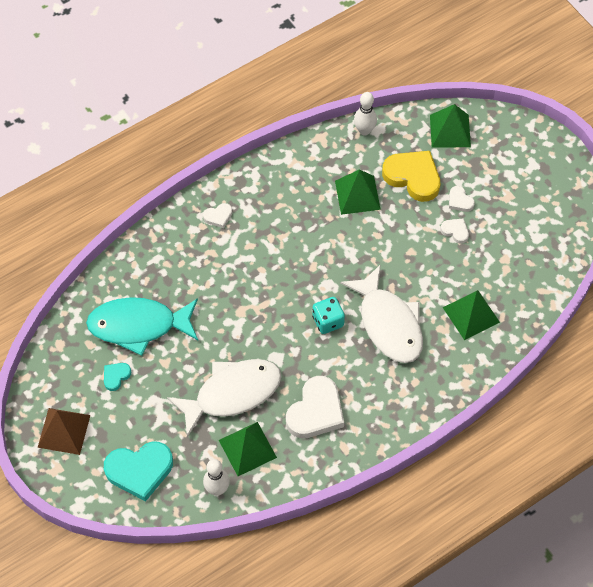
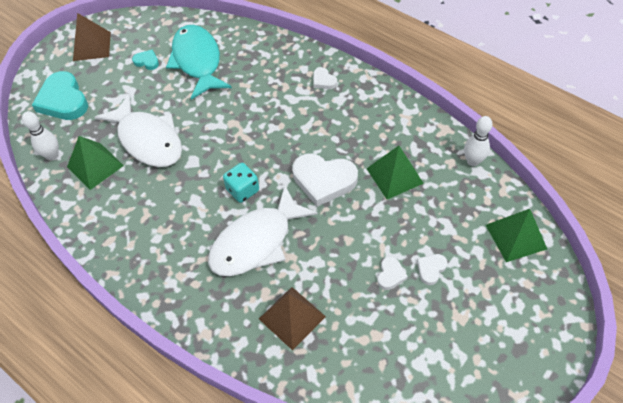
camera: 75 degrees right, 5 degrees down
(316, 411) = (143, 207): white heart -> white heart (324, 180)
(413, 177) = (439, 217): yellow heart -> none
(471, 314) = (292, 317): green pyramid -> brown pyramid

